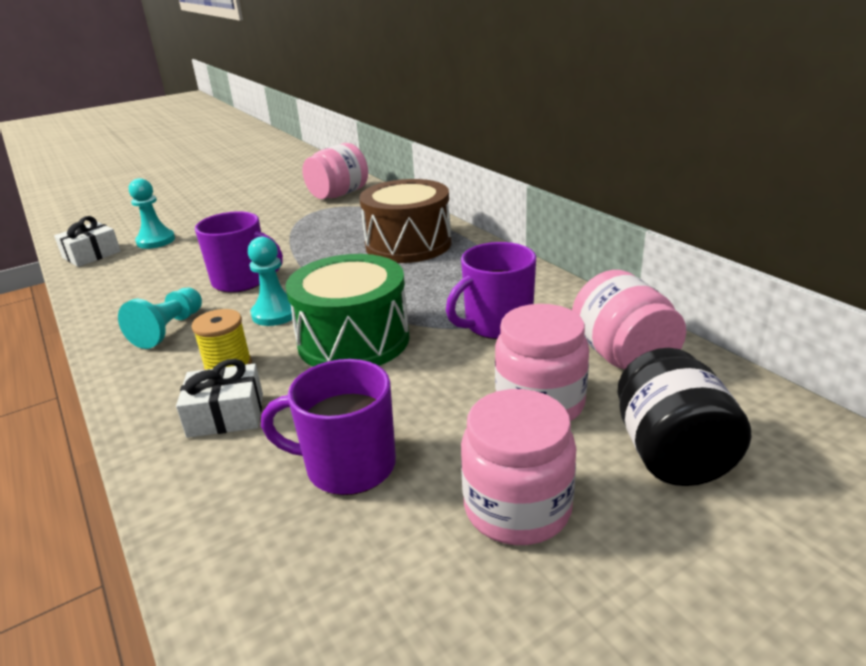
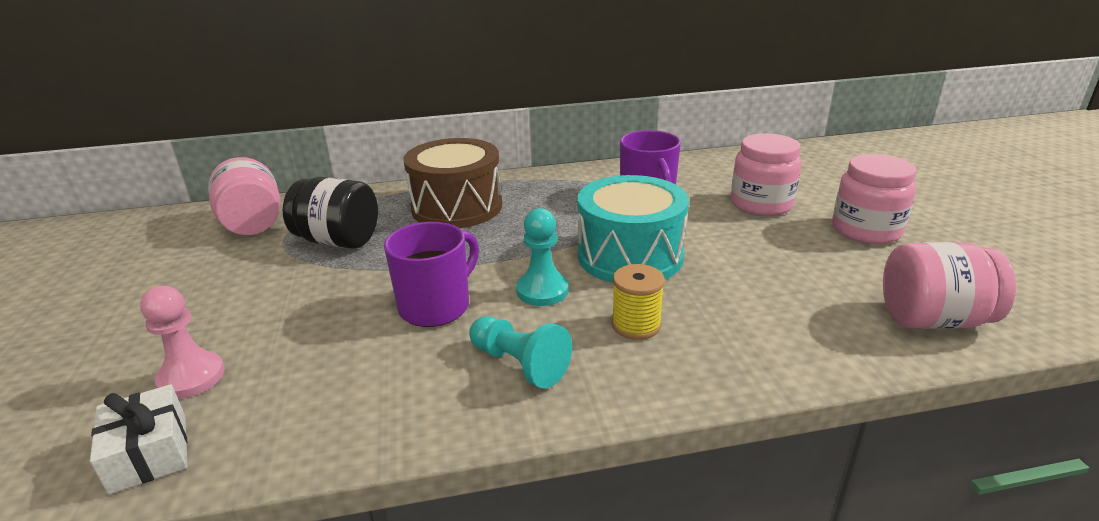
camera: 70 degrees left, 0 degrees up
(156, 241) = (191, 377): turquoise pawn -> pink pawn
(226, 415) = (724, 330): white gift -> none
(348, 466) = (813, 279): purple mug -> none
(353, 340) = (630, 256): green drum -> turquoise drum
(623, 357) = (718, 171): pink jar -> pink jar (932, 320)
(671, 454) = (824, 182): black jar -> black jar (338, 241)

